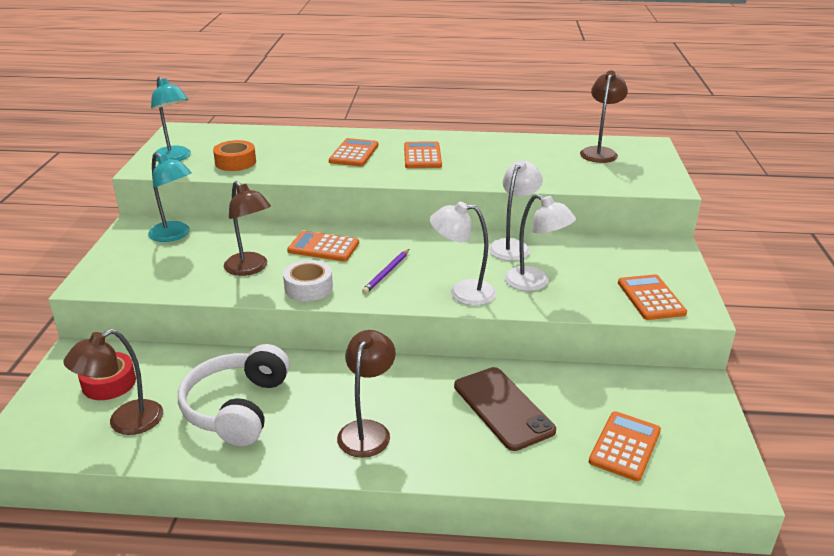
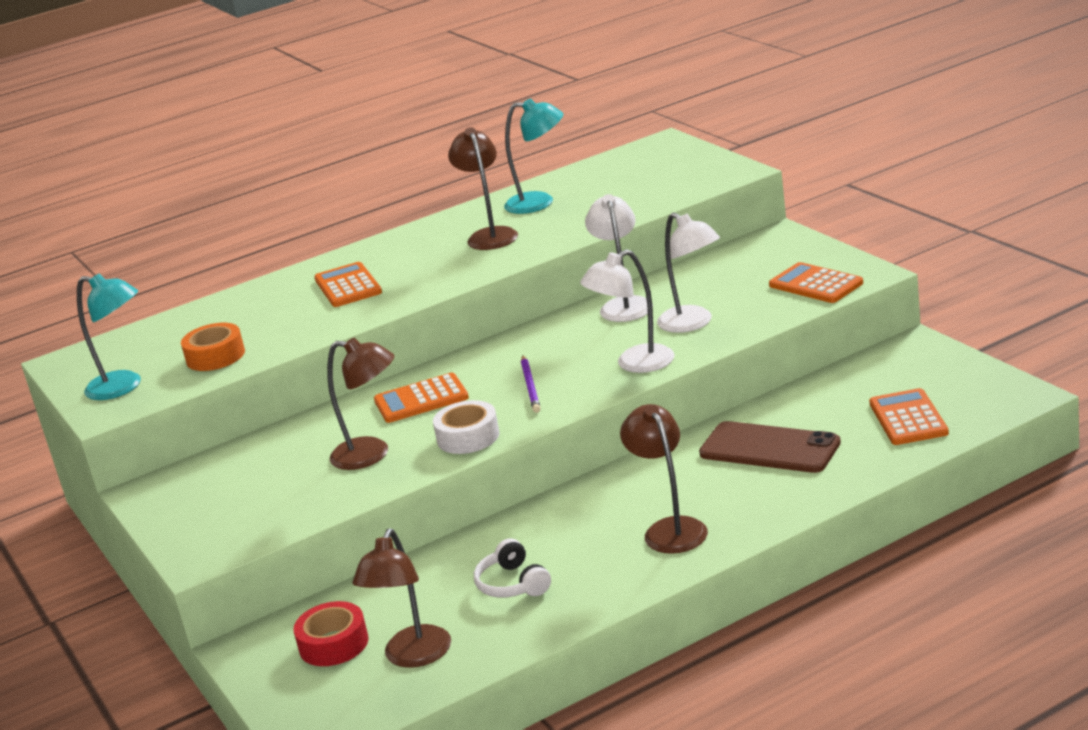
camera: 30 degrees left, 5 degrees down
(175, 235) = (217, 473): turquoise lamp -> turquoise lamp (540, 202)
(237, 408) = (512, 584): white headphones -> white headphones, size x0.53
(422, 156) = (434, 254): orange calculator -> none
(535, 283) = (693, 323): white lamp -> white lamp turned 45 degrees clockwise
(599, 152) = (622, 170): brown lamp -> brown lamp (490, 235)

